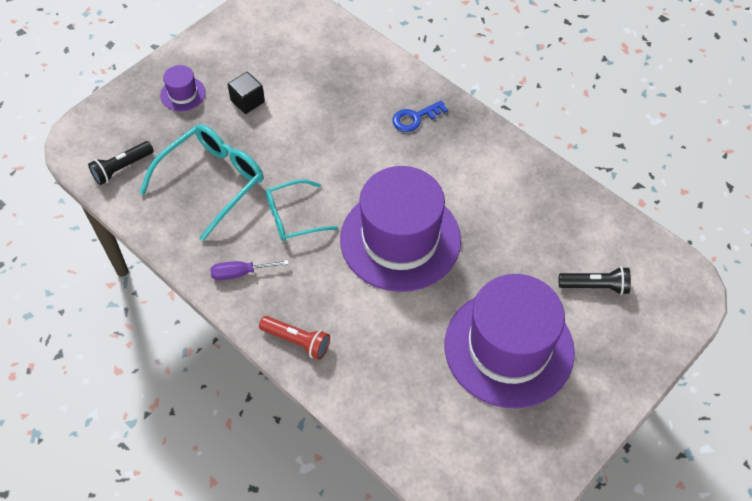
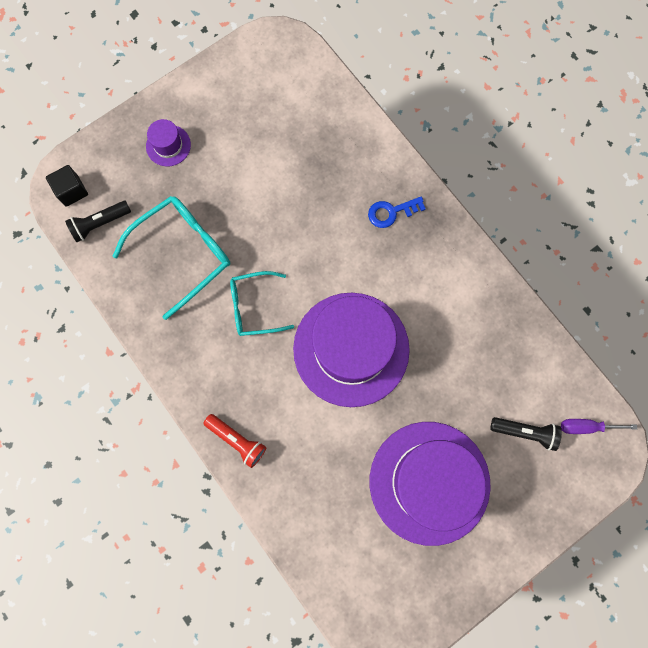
camera: 10 degrees right, 20 degrees up
(241, 273) = (196, 359): purple screwdriver -> purple screwdriver (586, 427)
(247, 101) = (230, 165): black cube -> black cube (72, 191)

